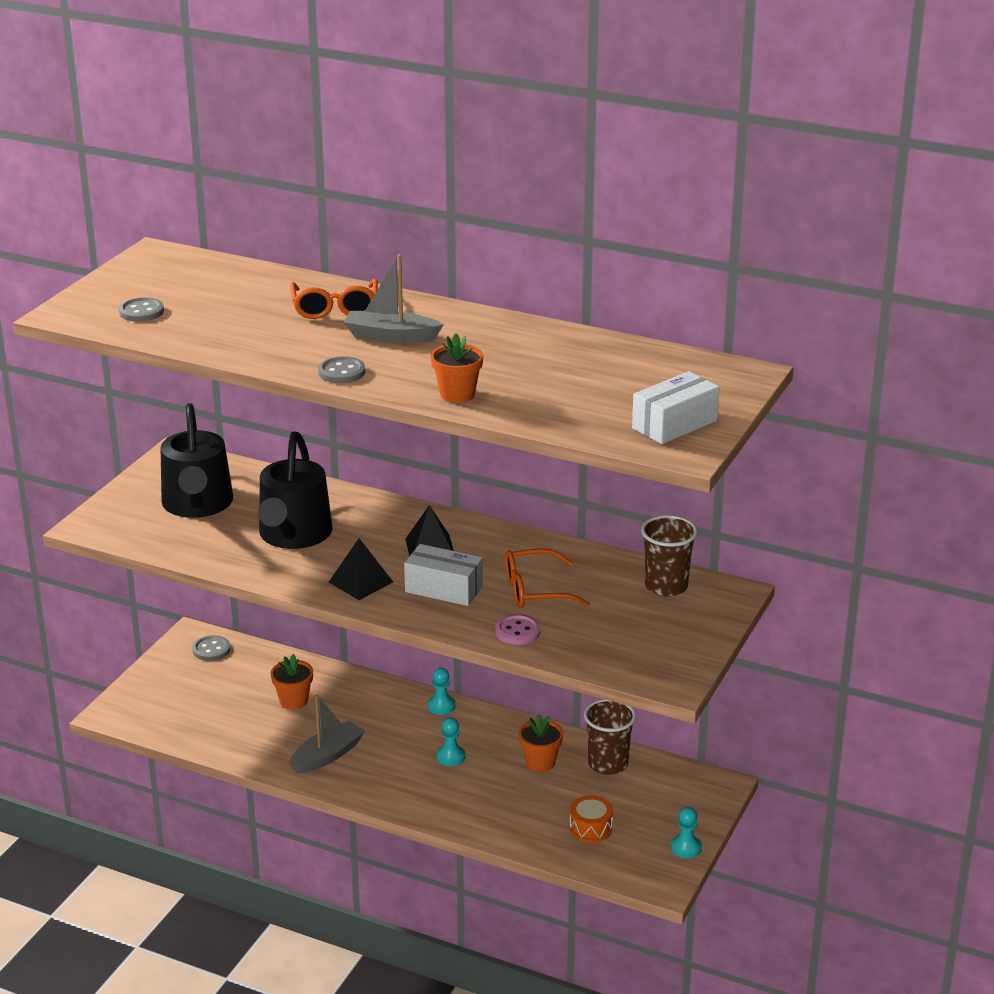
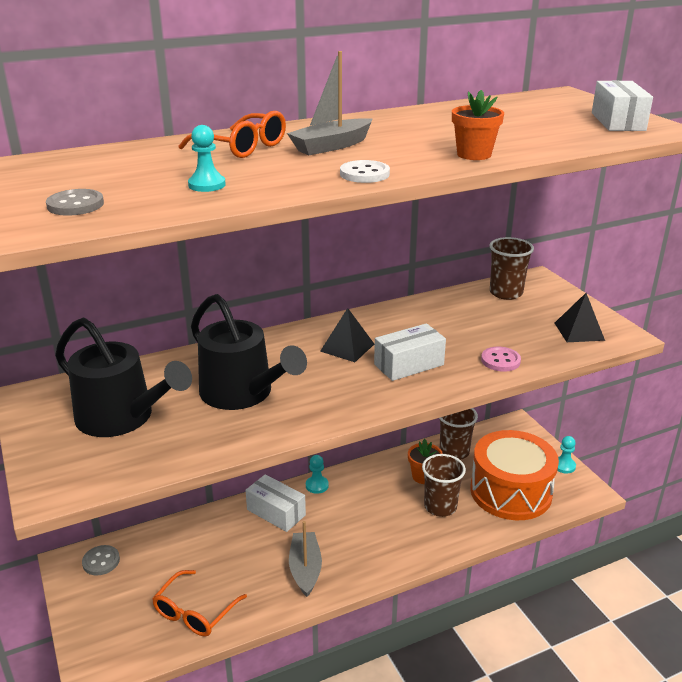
camera: 50 degrees left, 0 degrees up
(293, 701) = (221, 551): orange flower pot -> none
(341, 372) = (364, 174): grey button -> white button
(360, 582) = (352, 393): black pyramid -> black pyramid (579, 331)
(376, 703) = (276, 512): none -> white box
(451, 757) = (375, 510): turquoise pawn -> turquoise pawn (207, 185)
(507, 793) = (440, 506): none -> brown cup
(536, 590) = (455, 333): orange glasses -> orange glasses (195, 611)
(590, 828) = (510, 492): orange drum -> orange drum, size x2.46

